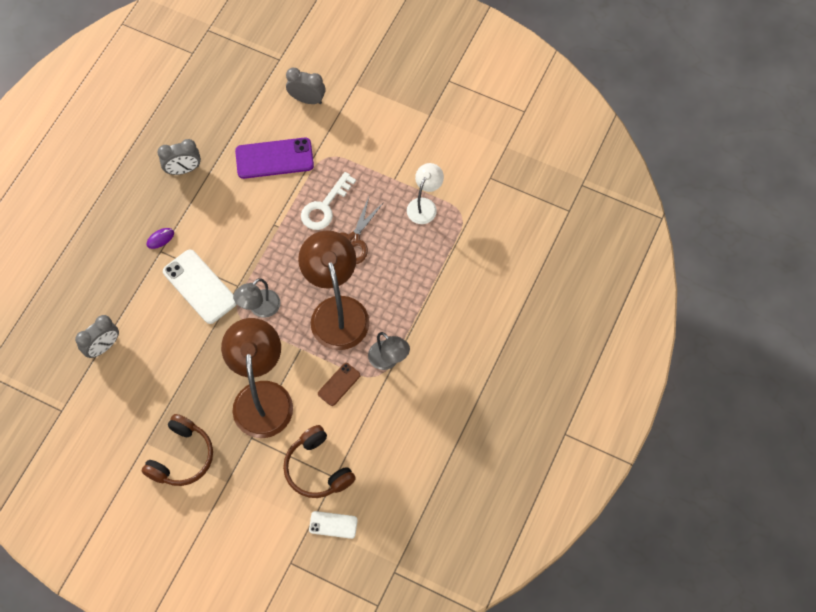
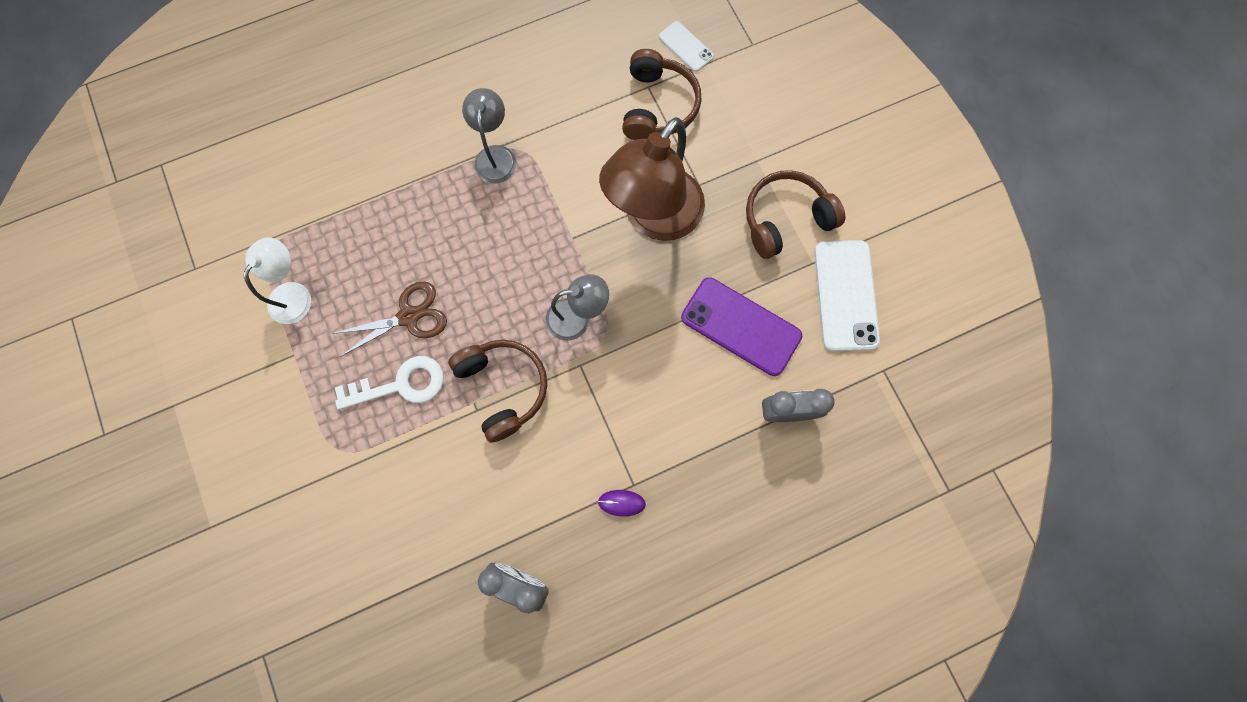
camera: 140 degrees left, 10 degrees up
(200, 286) = (623, 399): white phone -> white phone (845, 295)
(269, 245) = (503, 388): none -> brown headphones
(274, 158) = (399, 502): purple phone -> purple phone (741, 326)
(307, 99) = (286, 557): grey clock -> none
(336, 311) = (499, 249): brown lamp -> none
(339, 384) = (566, 170): brown phone -> none
(424, 205) = (294, 294): white lamp -> white lamp turned 135 degrees clockwise

